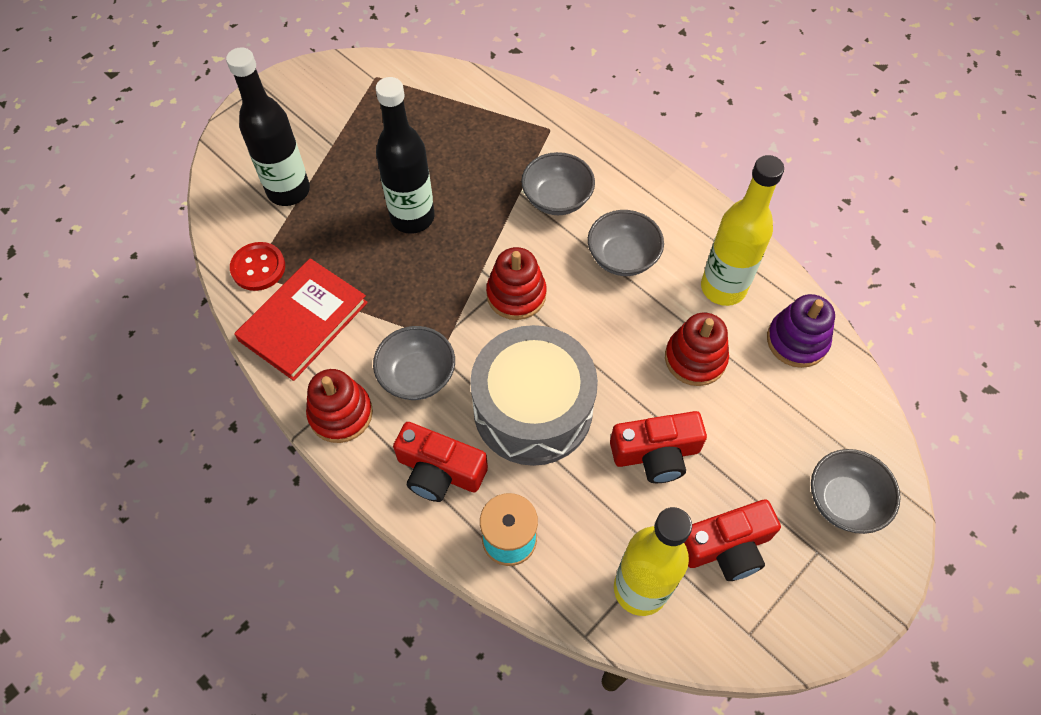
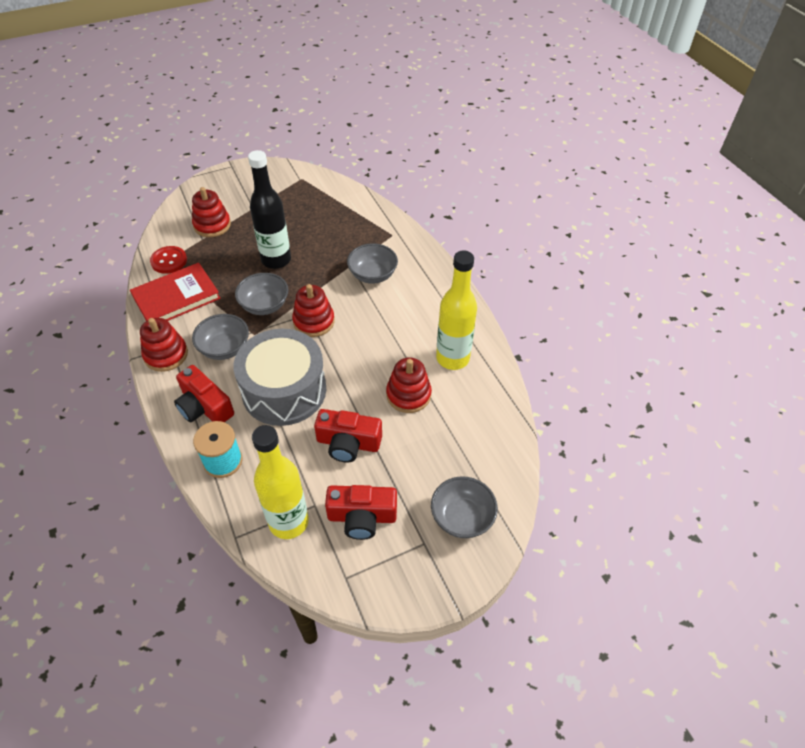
camera: 20 degrees right, 10 degrees down
(288, 191) = (212, 225): black bottle -> red stacking toy
(622, 257) = (395, 320): grey bowl -> grey bowl (264, 305)
(797, 341) = (485, 406): purple stacking toy -> none

